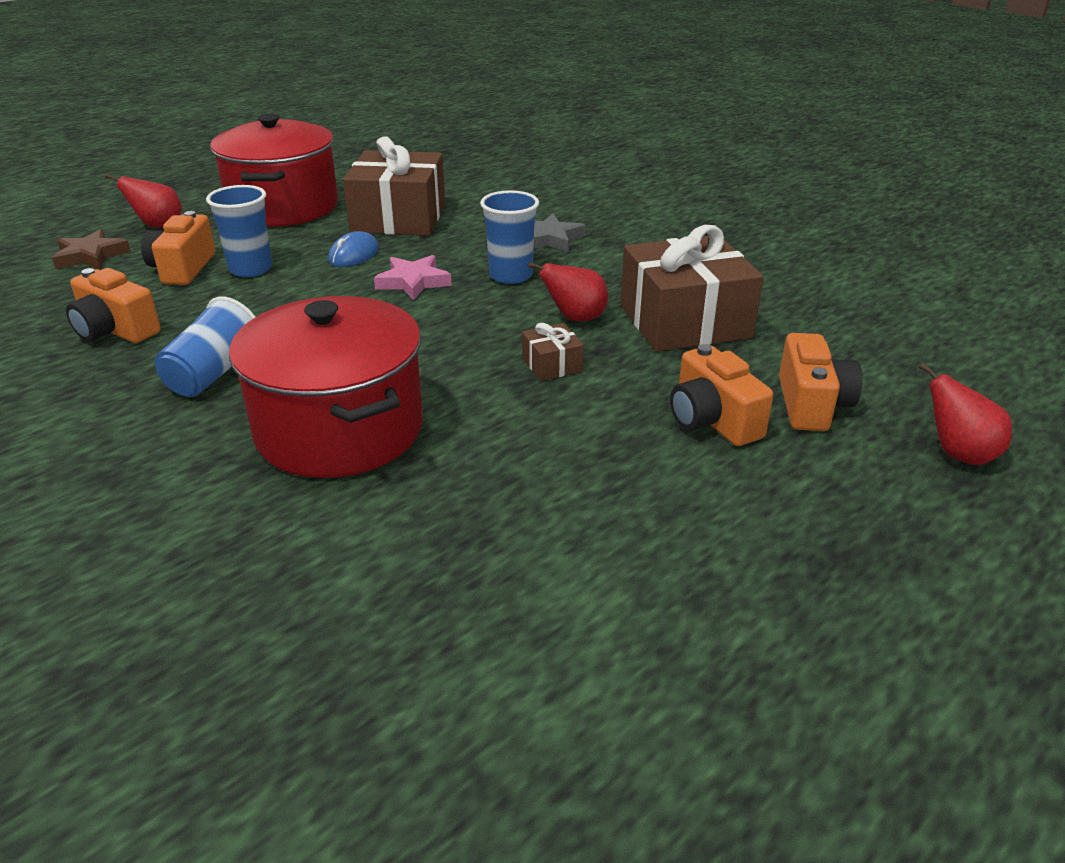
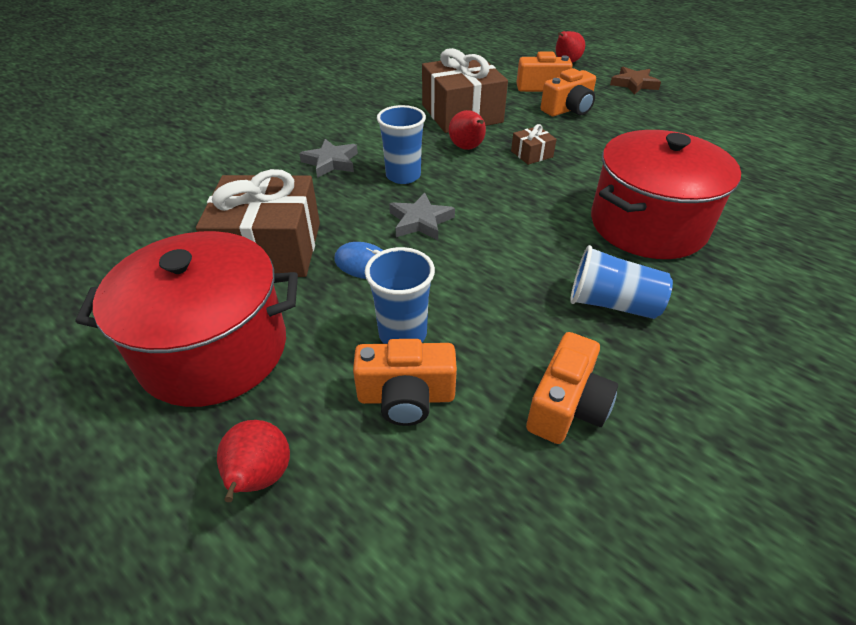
camera: 95 degrees left, 10 degrees up
(90, 256) = (370, 529): brown star -> brown star (634, 84)
(413, 282) = (420, 221): pink star -> grey star

